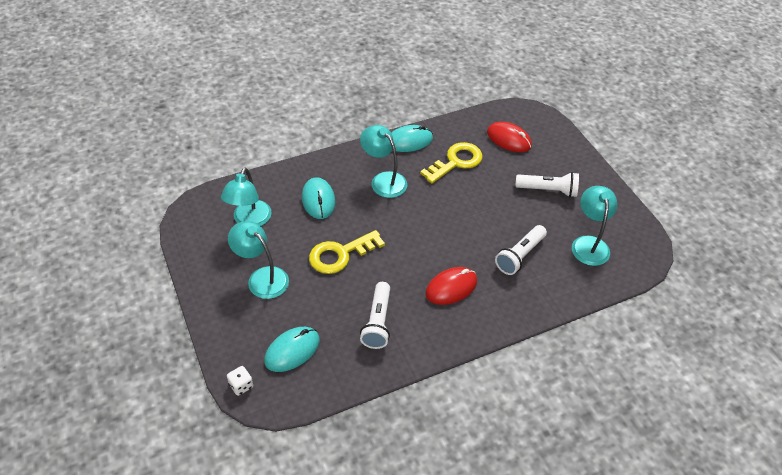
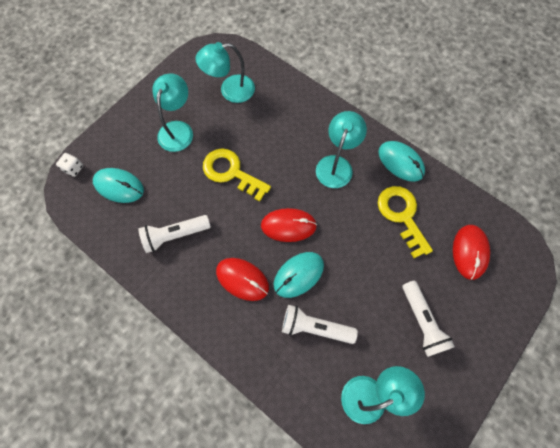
camera: 65 degrees right, 20 degrees up
(318, 200) = (281, 126): turquoise mouse -> turquoise mouse (298, 275)
(420, 235) = (288, 225): none -> red mouse
(456, 162) = (402, 215): yellow key -> yellow key turned 135 degrees counterclockwise

